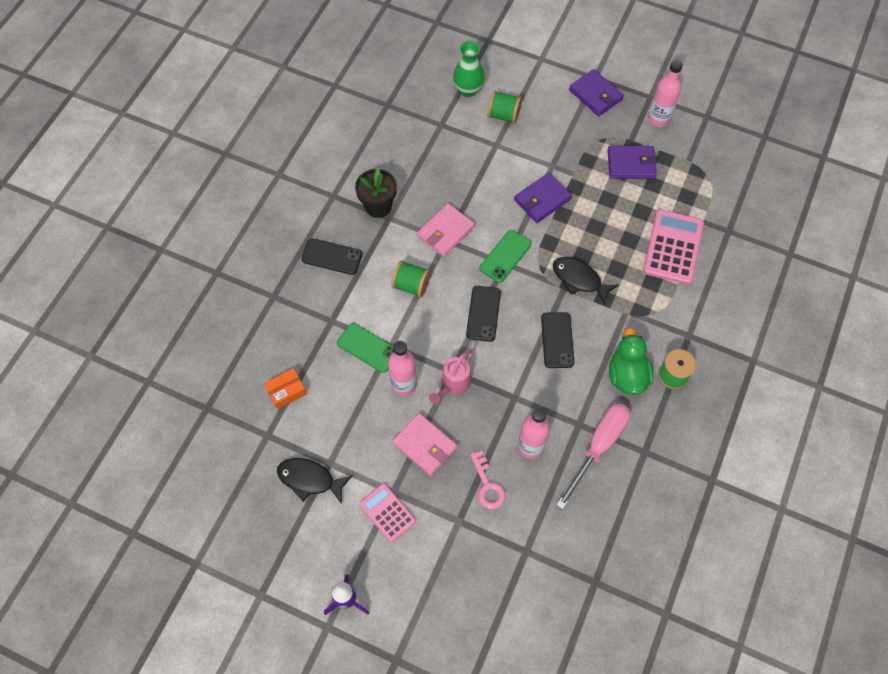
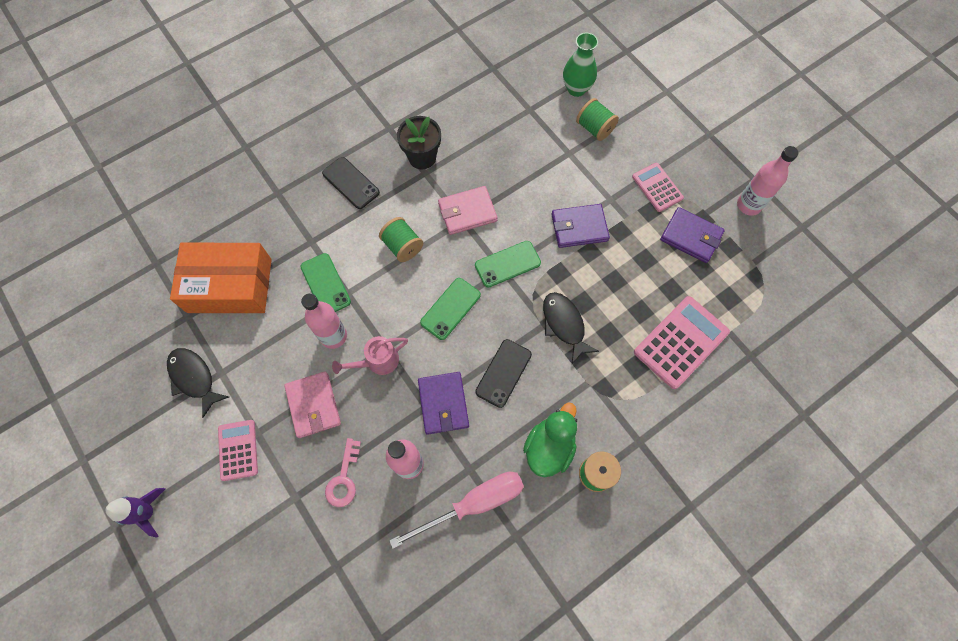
camera: 30 degrees right, 5 degrees up
(286, 391) = (230, 285): orange box -> orange box, size x2.28
(483, 313) = (450, 308): black phone -> green phone
(582, 139) = (657, 187): none -> pink calculator
(595, 95) = (699, 151): purple wallet -> purple wallet (443, 403)

